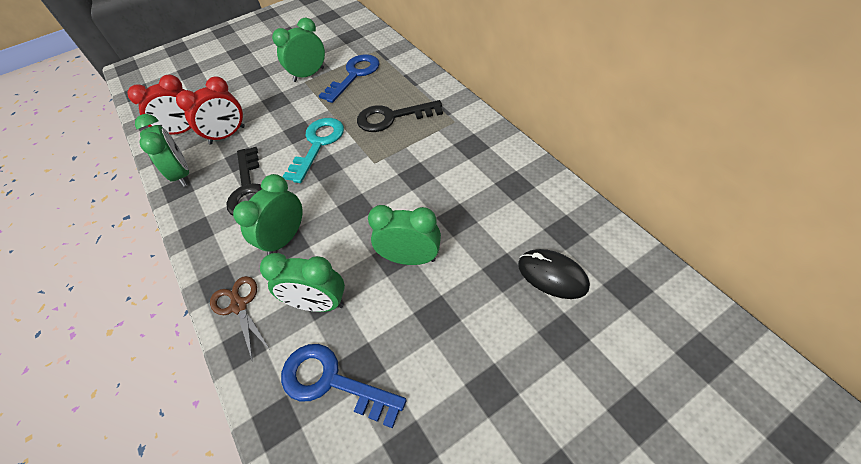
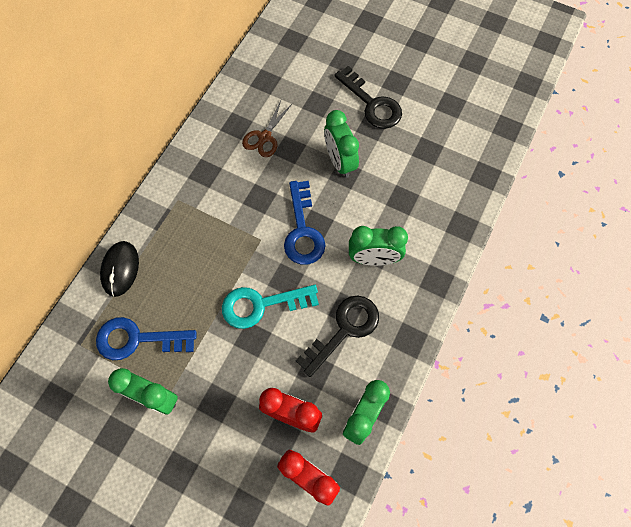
camera: 125 degrees left, 15 degrees up
(239, 306) = (441, 250): brown scissors -> brown scissors (265, 137)
(318, 304) = (407, 199): green clock -> none
(331, 382) = (446, 160): blue key -> blue key (303, 231)
(392, 117) = (194, 257): black key -> black key (372, 104)
(552, 275) = (306, 77): black mouse -> black mouse (120, 269)

